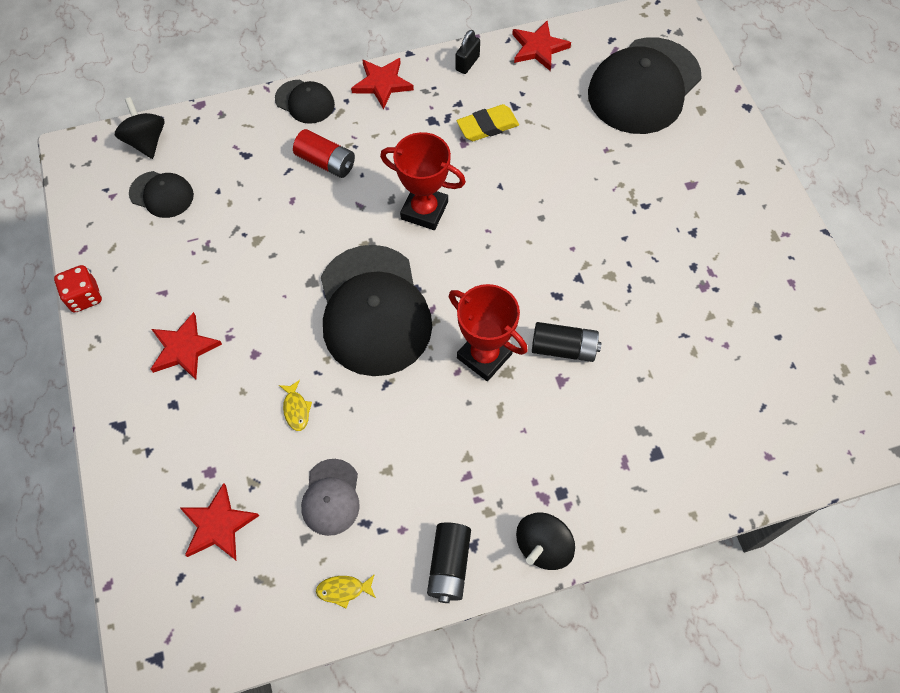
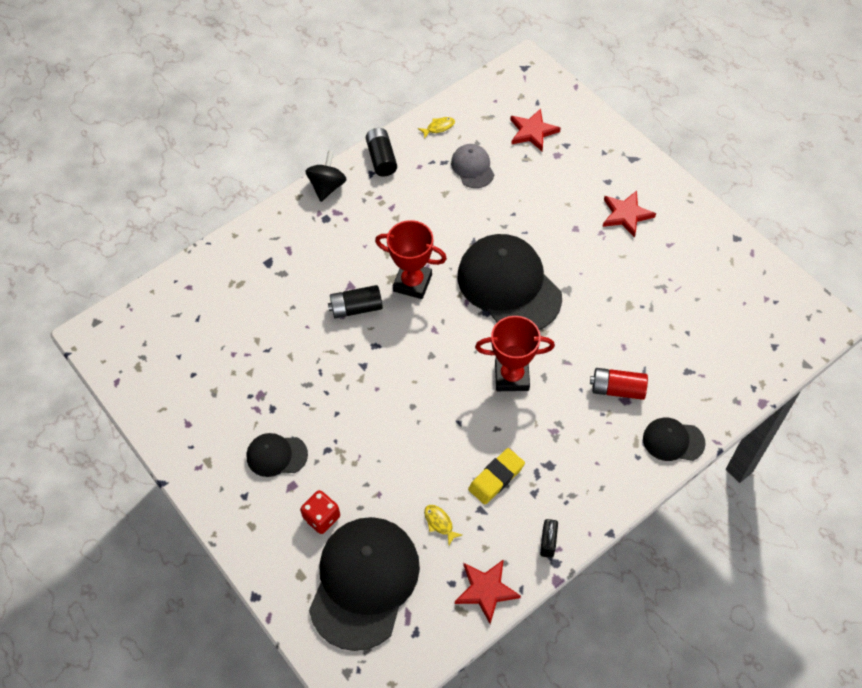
camera: 160 degrees right, 5 degrees down
(84, 297) = (721, 222): red dice -> red dice (322, 517)
(146, 141) = (778, 352): black spinning top -> none
(161, 194) = (729, 313): black cap -> black cap (276, 455)
(296, 409) = (525, 206): yellow fish -> yellow fish (439, 523)
(382, 83) = (615, 487): red star -> none

